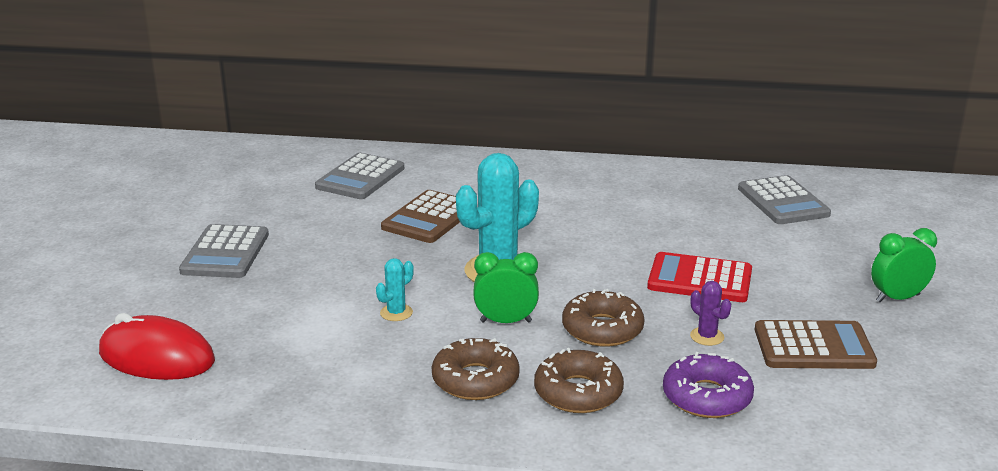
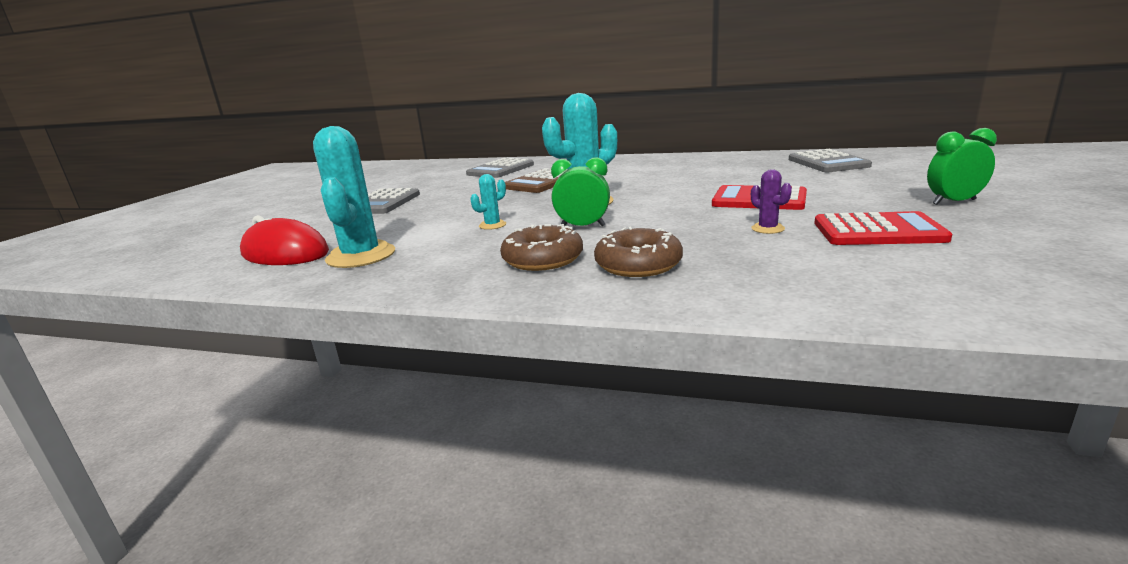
camera: 10 degrees right, 5 degrees down
(259, 366) = (361, 256): none -> turquoise cactus
(602, 329) = (668, 228): brown donut -> none
(707, 397) = (770, 265): purple donut -> none
(813, 347) = (878, 231): brown calculator -> red calculator

